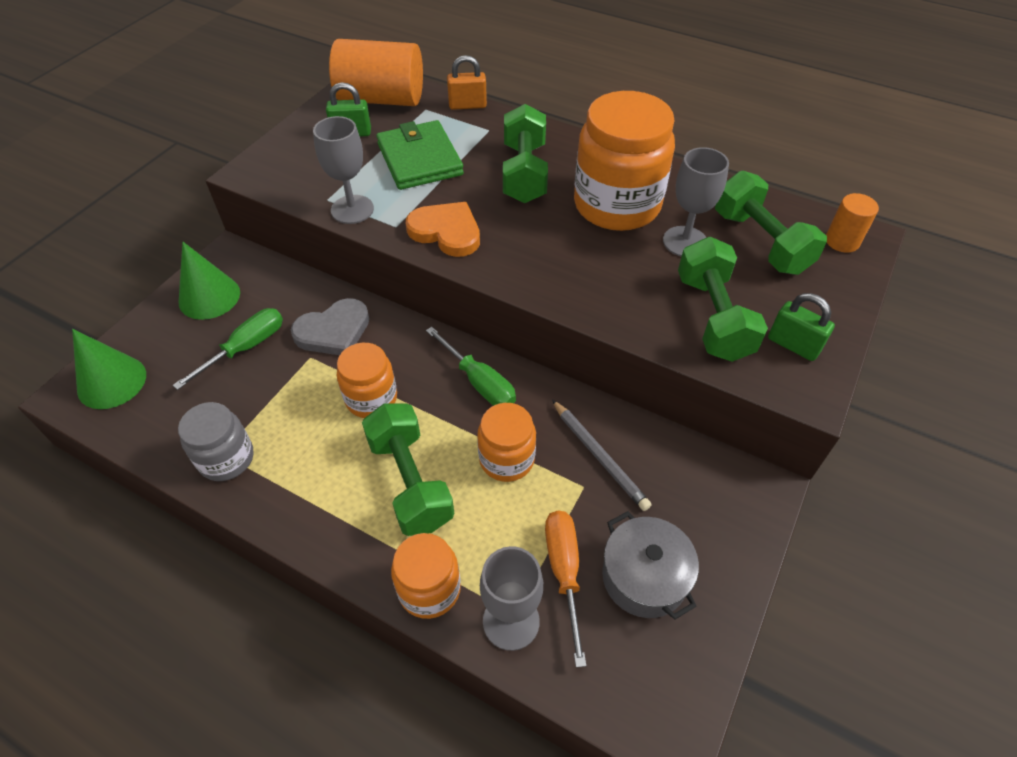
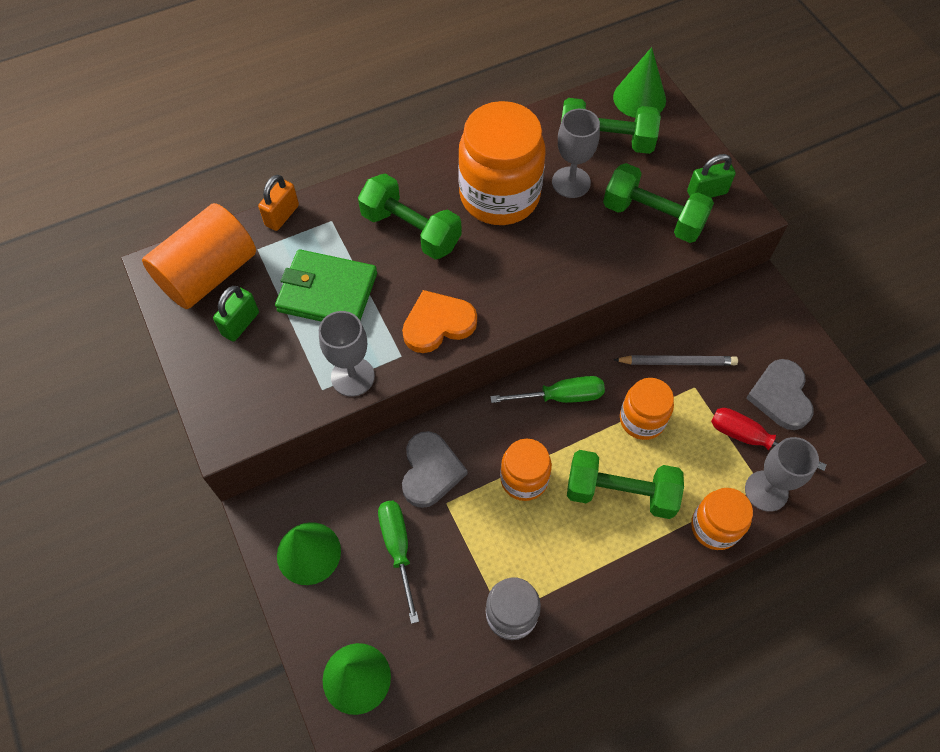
camera: 55 degrees left, 10 degrees up
(564, 572) = (750, 439): orange screwdriver -> red screwdriver
(644, 577) = (780, 396): grey pot -> grey heart
(842, 241) = (639, 98): orange cylinder -> green cone

